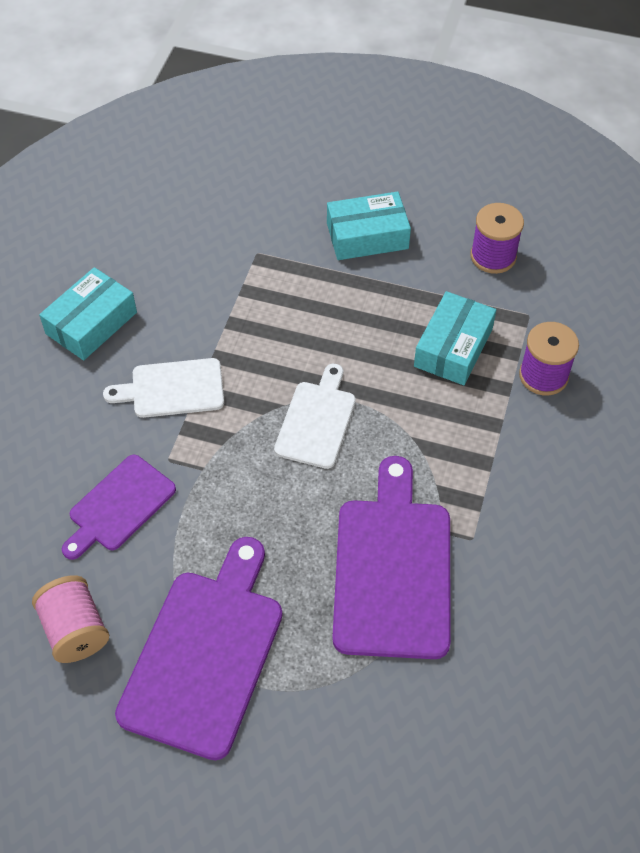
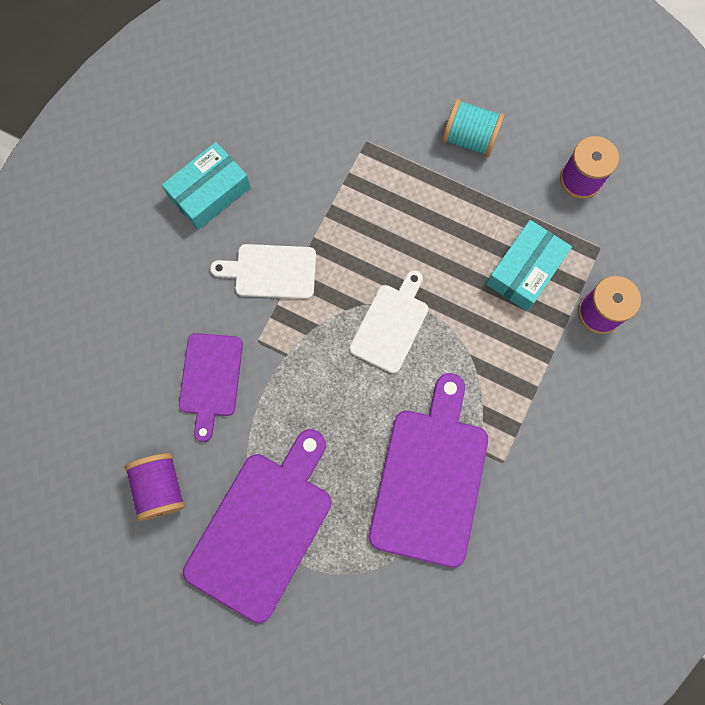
camera: 10 degrees right, 20 degrees up
(75, 630) = (161, 487): pink spool -> purple spool
(119, 506) = (211, 379): purple cutting board -> purple cutting board turned 45 degrees counterclockwise
(367, 236) = (469, 139): turquoise box -> turquoise spool

